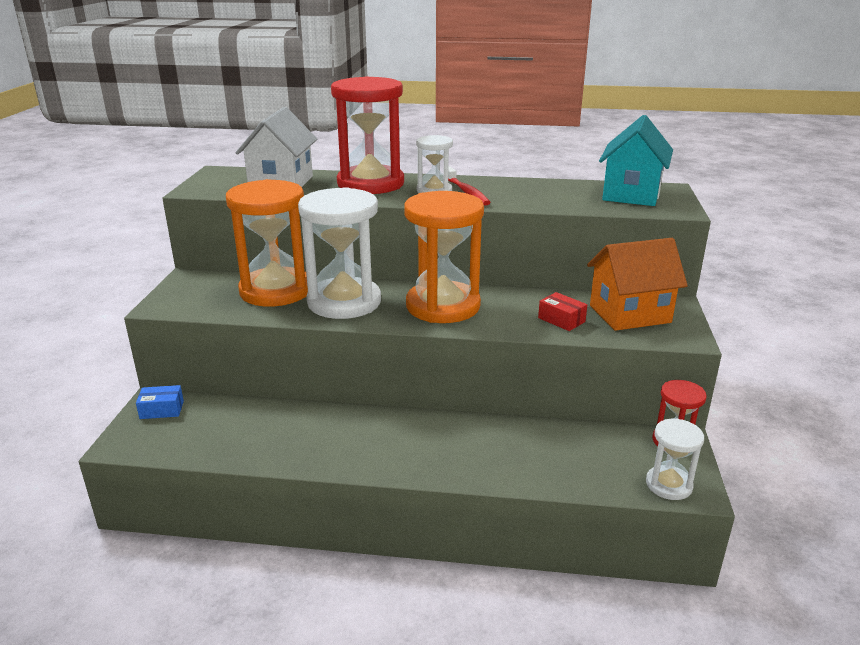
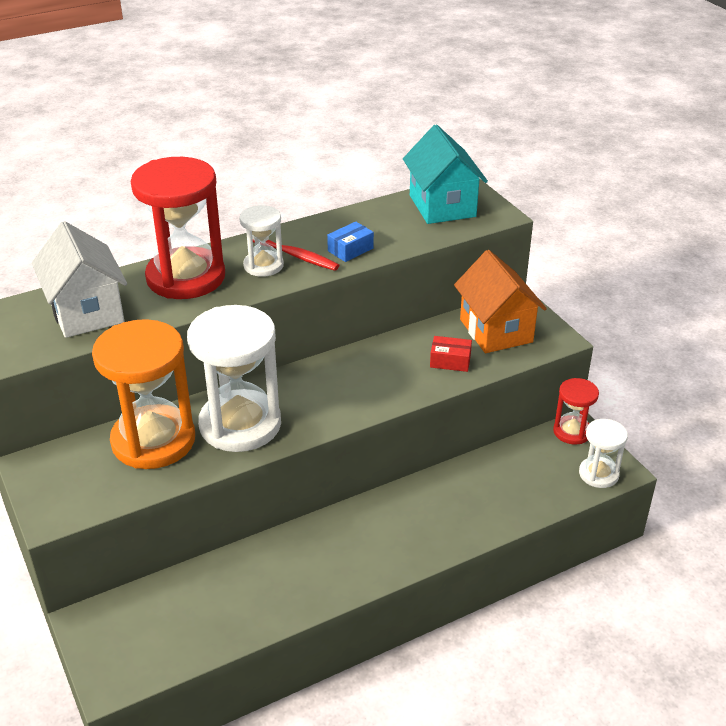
camera: 35 degrees left, 10 degrees up
(162, 410) = (107, 625): blue box -> blue box (350, 250)
(443, 306) = (336, 389): orange hourglass -> none
(629, 314) = (496, 331): orange house -> orange house turned 60 degrees counterclockwise

